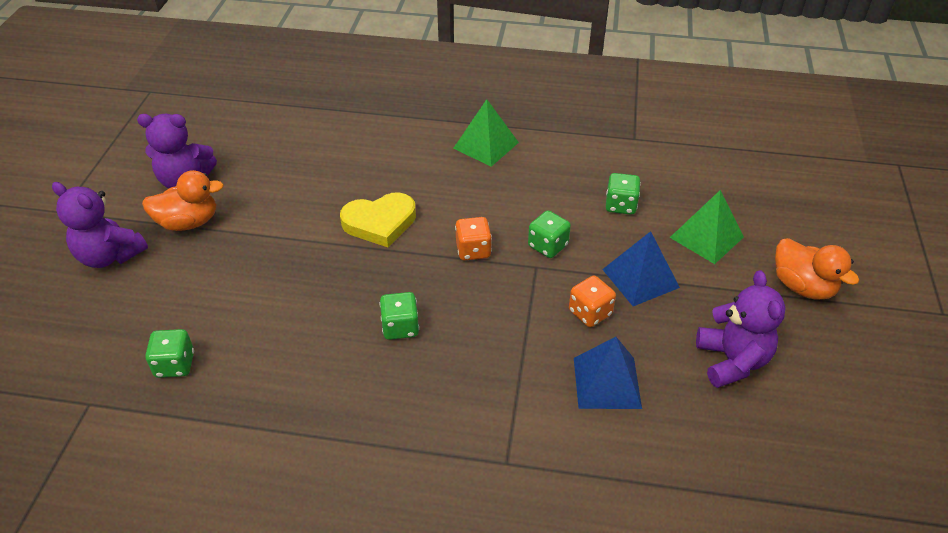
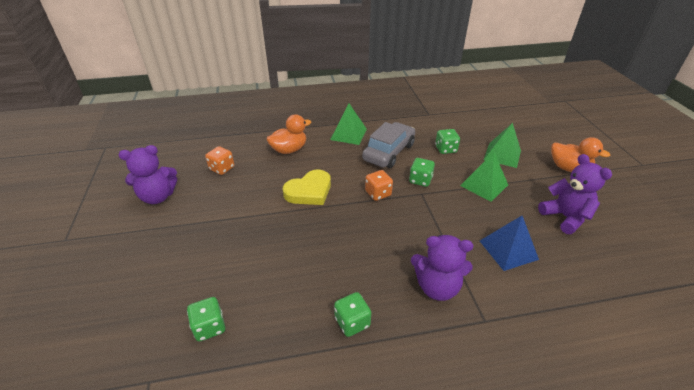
camera: 20 degrees left, 5 degrees down
(110, 256) = (119, 261): purple teddy bear -> purple teddy bear (437, 287)
(188, 222) = (173, 223): orange duck -> orange duck (289, 150)
(400, 327) = (361, 252): green dice -> green dice (352, 322)
(528, 189) = (388, 152): none -> grey car
(590, 313) = (470, 211): orange dice -> orange dice (222, 168)
(640, 278) = (484, 185): blue pyramid -> green pyramid

